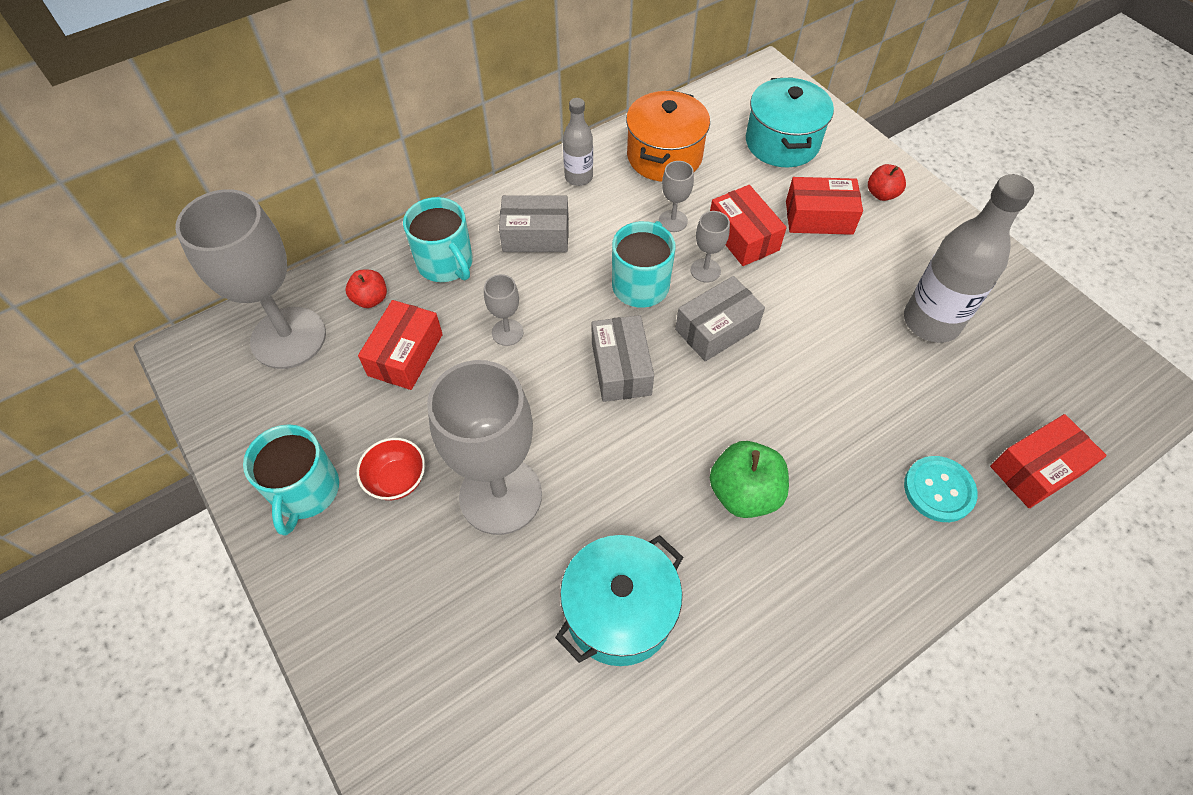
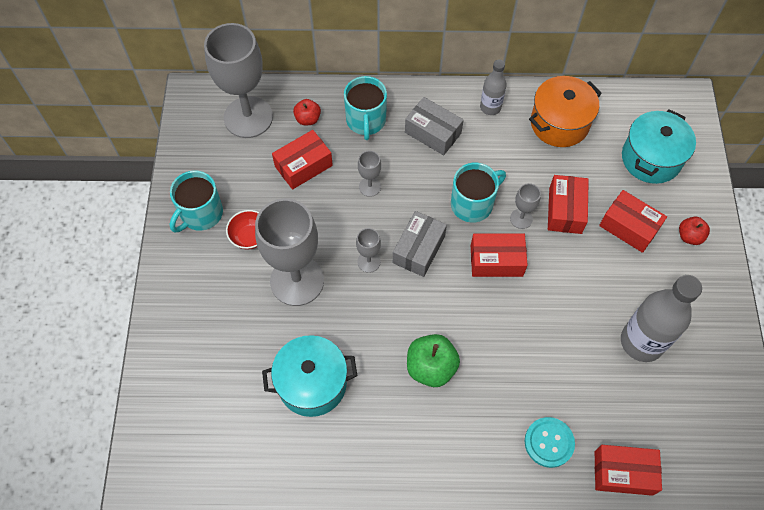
camera: 35 degrees right, 5 degrees up
(673, 221) = (527, 173): grey goblet -> grey goblet (369, 262)
(716, 329) = (496, 261): grey box -> red box

